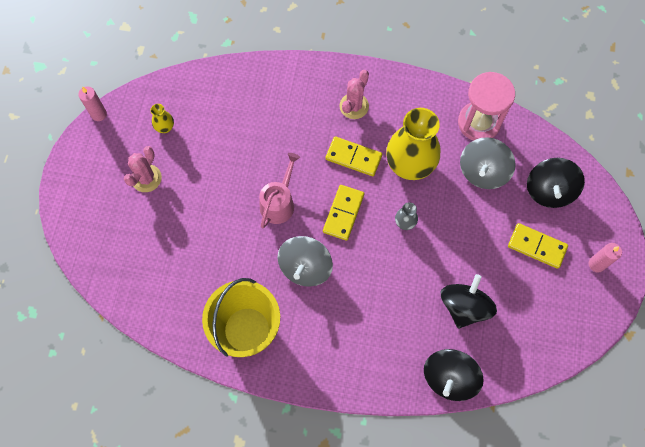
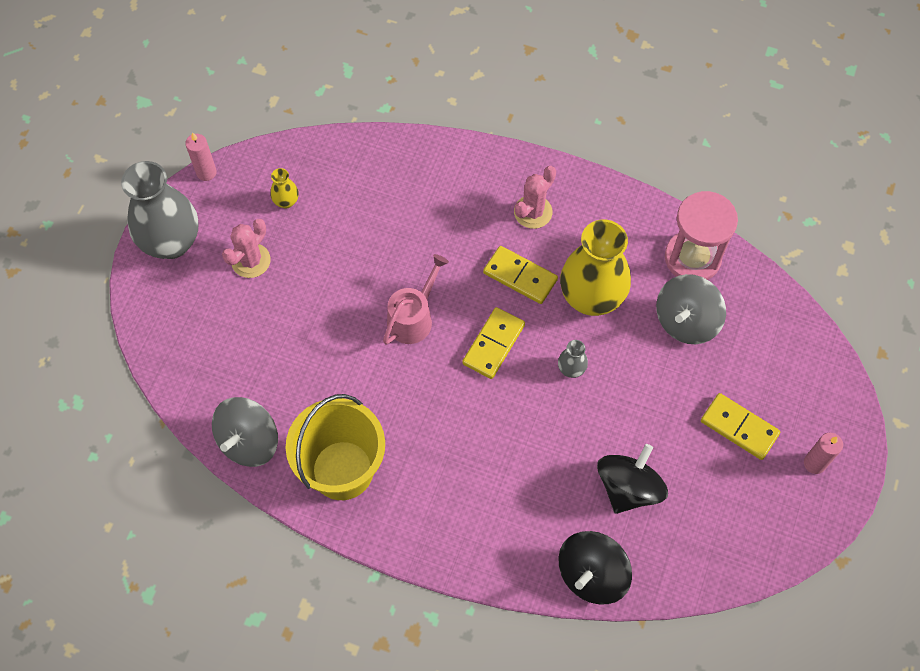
camera: 10 degrees right, 5 degrees down
(82, 174) = (171, 242): none -> grey vase
(305, 267) = (431, 404): grey spinning top -> grey spinning top (249, 441)
(549, 191) = (769, 359): black spinning top -> none

